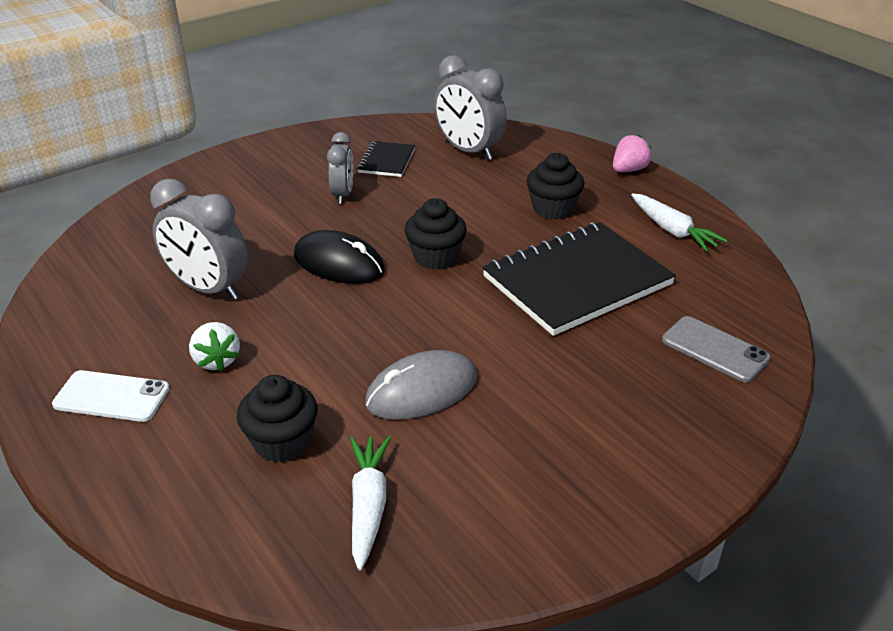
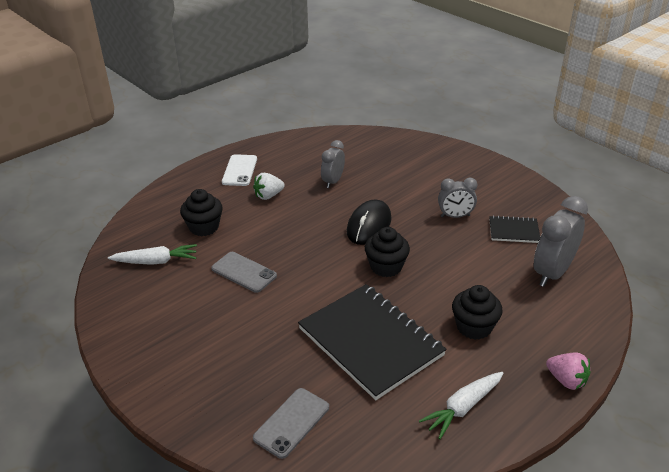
camera: 85 degrees right, 0 degrees up
(208, 289) = (333, 181): grey clock -> grey clock, size x0.61
(421, 390) = (244, 272): grey mouse -> grey phone

